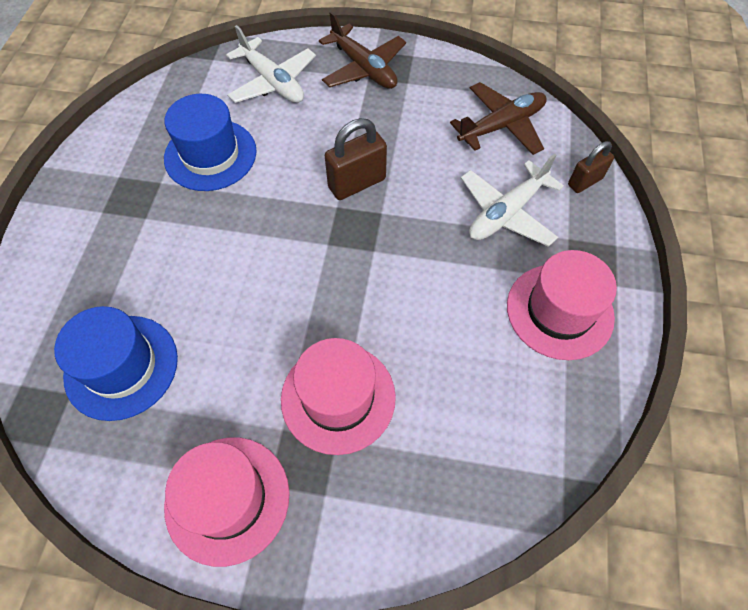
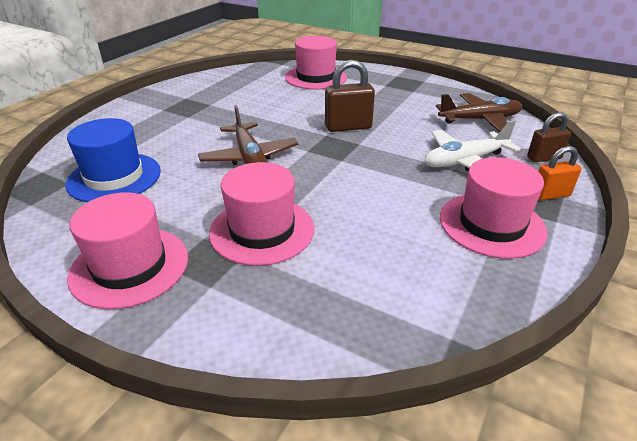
camera: 20 degrees right, 25 degrees down
(210, 155) = (252, 99): blue hat -> none
(273, 82) = (316, 77): white plane -> pink hat
(364, 68) = (384, 81): brown plane -> brown plane (249, 157)
(604, 245) = (550, 195): none -> orange padlock

